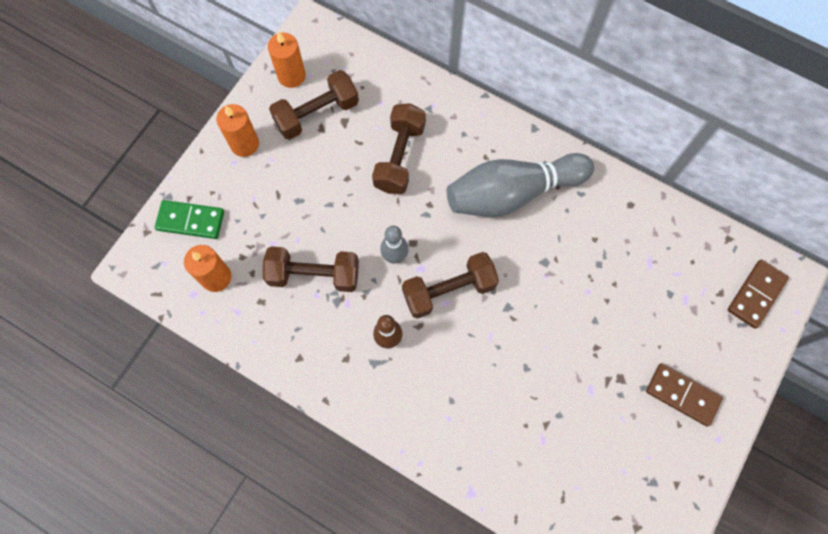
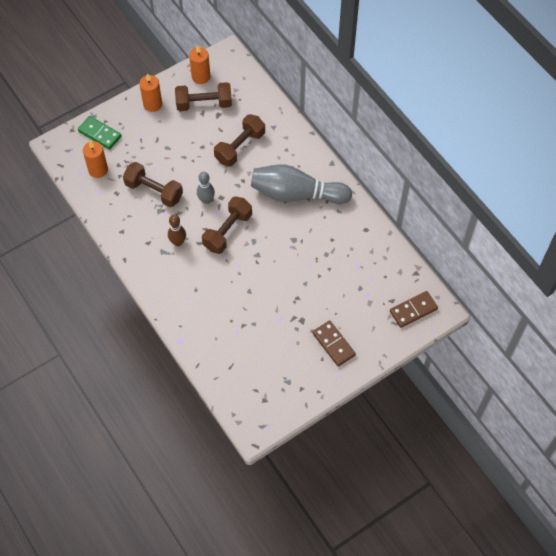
camera: 25 degrees right, 10 degrees down
(449, 290) = (227, 231): brown dumbbell -> brown dumbbell turned 60 degrees counterclockwise

